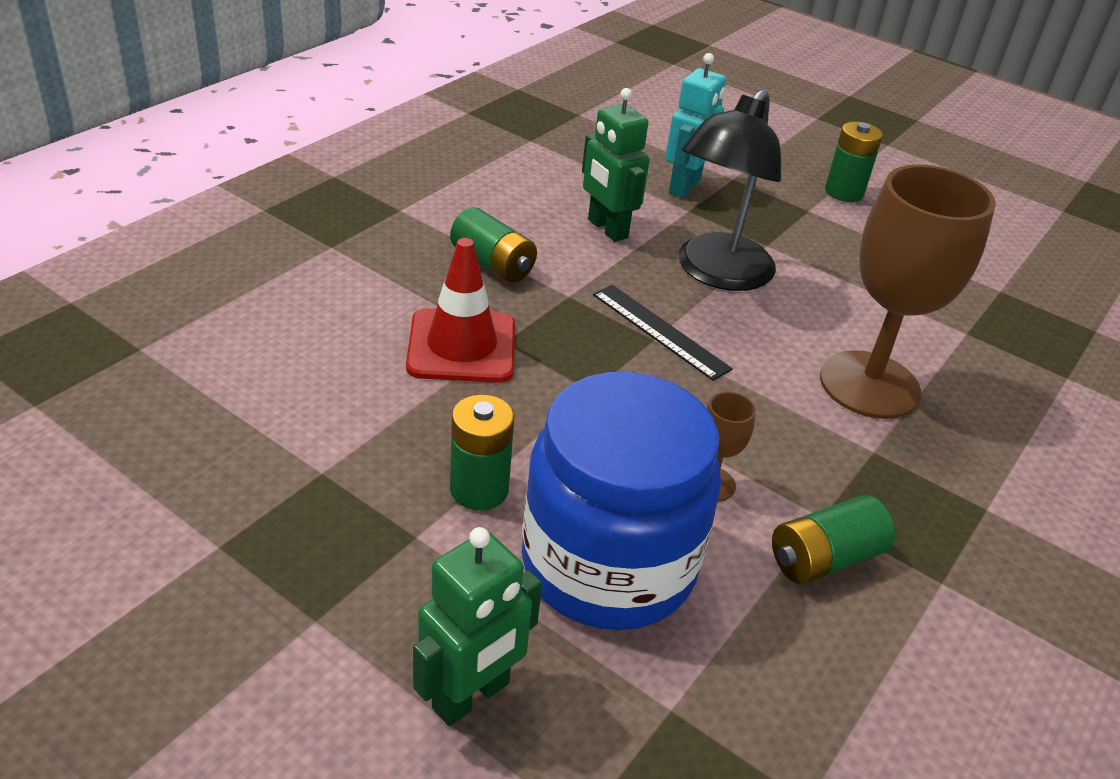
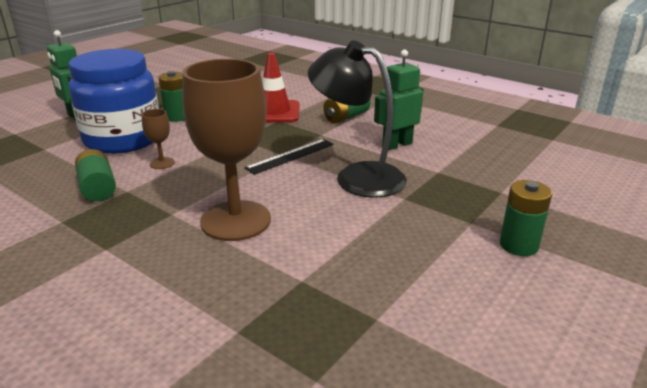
camera: 95 degrees right, 10 degrees down
(685, 187) = (471, 172): turquoise robot -> none

